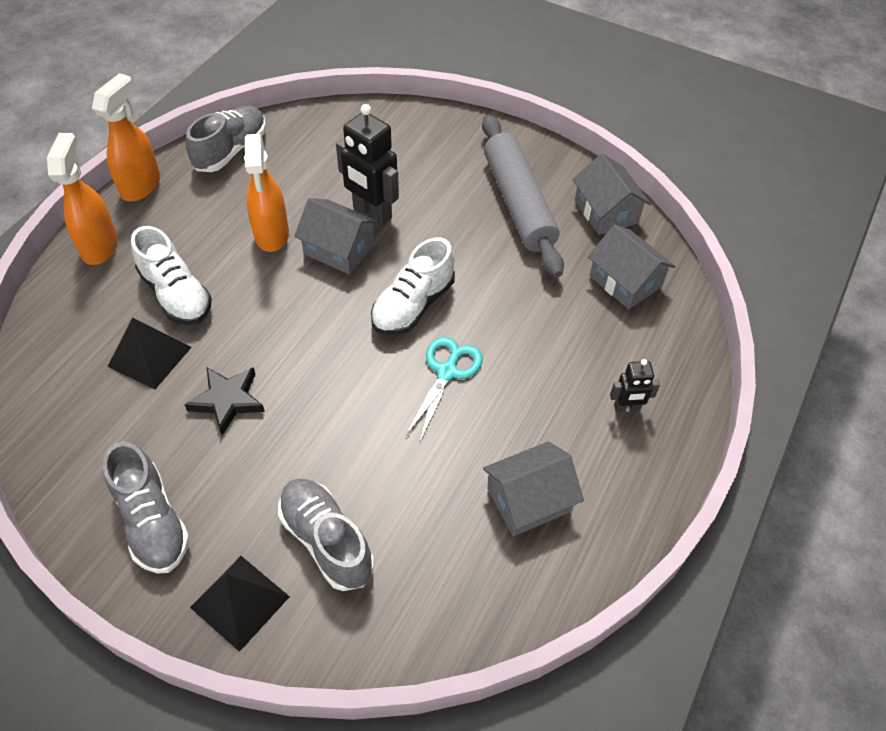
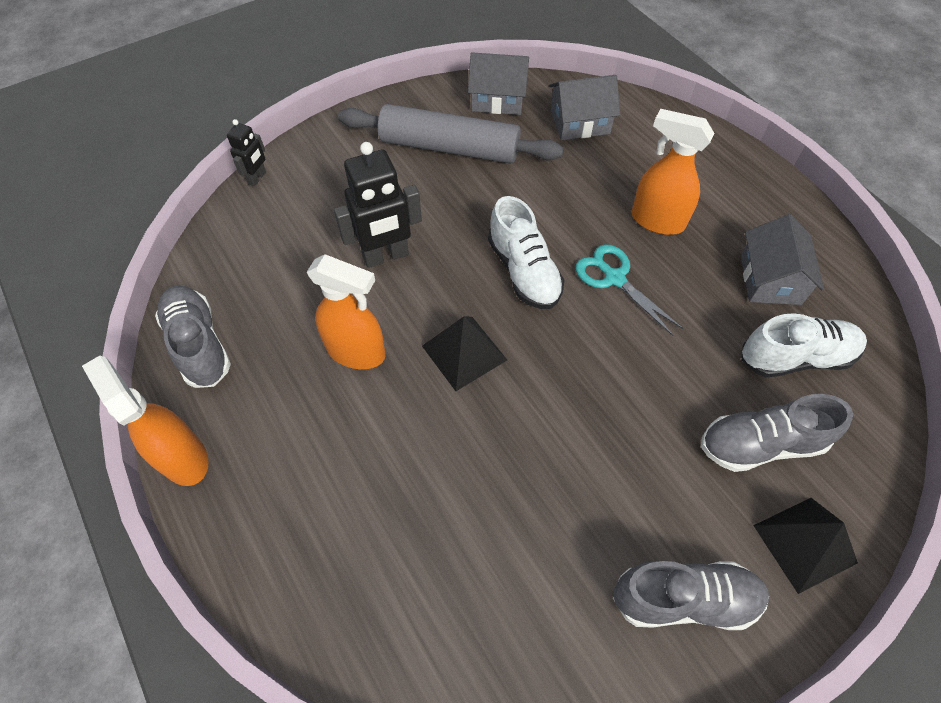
camera: 60 degrees left, 5 degrees up
(100, 246) = (253, 537): orange spray bottle -> orange spray bottle (656, 220)
(150, 356) = (461, 532): black pyramid -> black pyramid (464, 353)
(176, 294) = (385, 475): white shoe -> white shoe (795, 357)
(227, 400) = (560, 473): black star -> none
(339, 249) = (416, 301): grey house -> none
(626, 408) = (707, 180): black robot -> black robot (257, 178)

